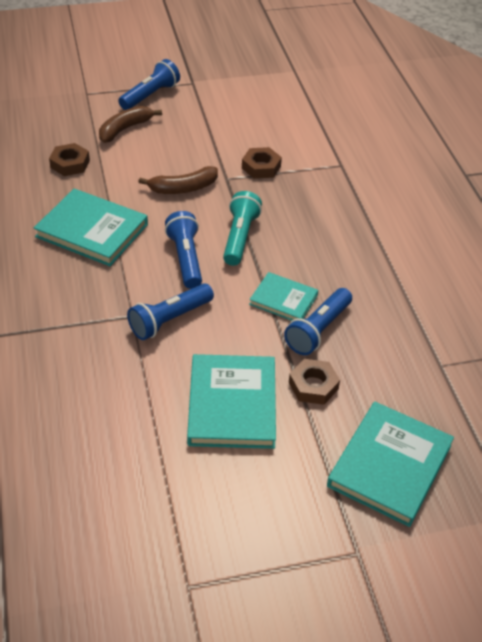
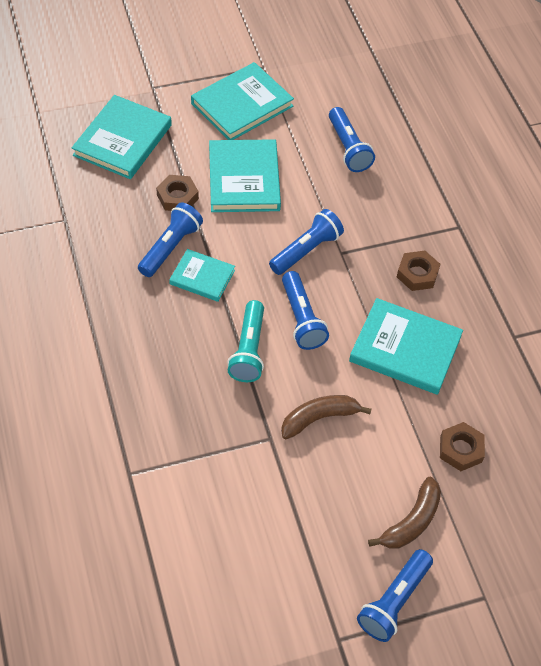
camera: 175 degrees right, 10 degrees up
(91, 441) = (348, 148): none -> blue flashlight
(226, 516) = (242, 105): none -> turquoise book
(261, 167) = (229, 462): brown nut -> brown nut (417, 274)

